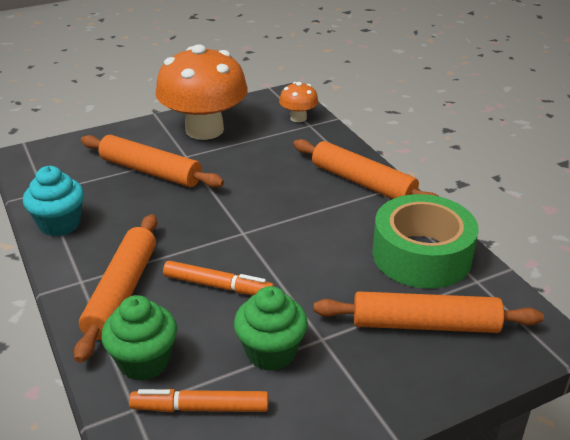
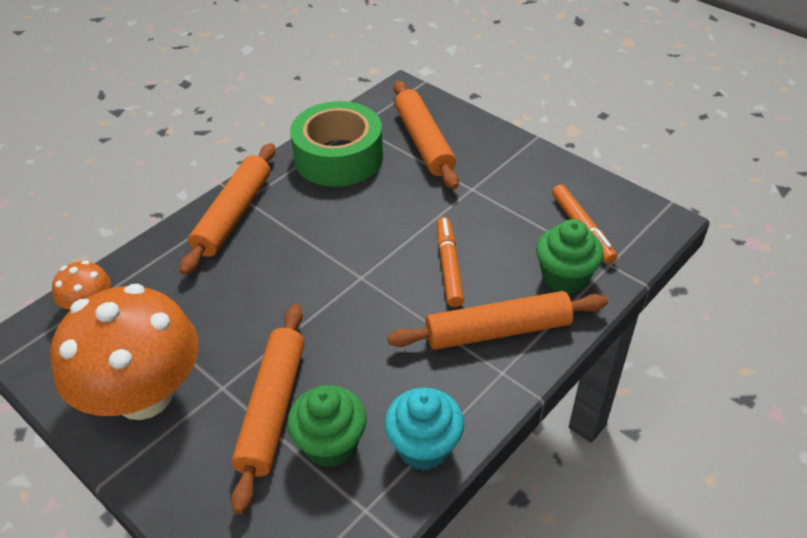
camera: 110 degrees left, 10 degrees up
(271, 352) = (504, 210): green cupcake -> green cupcake (331, 444)

